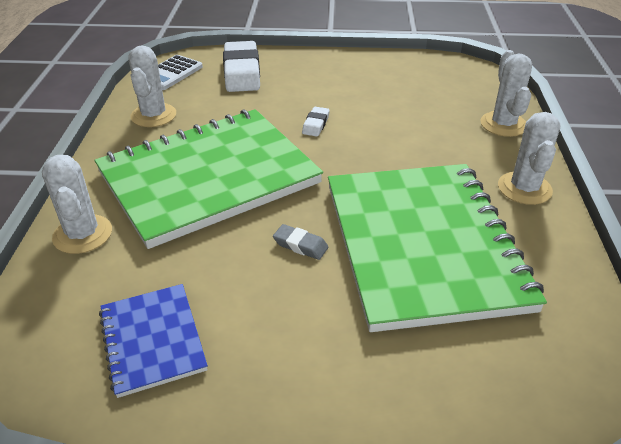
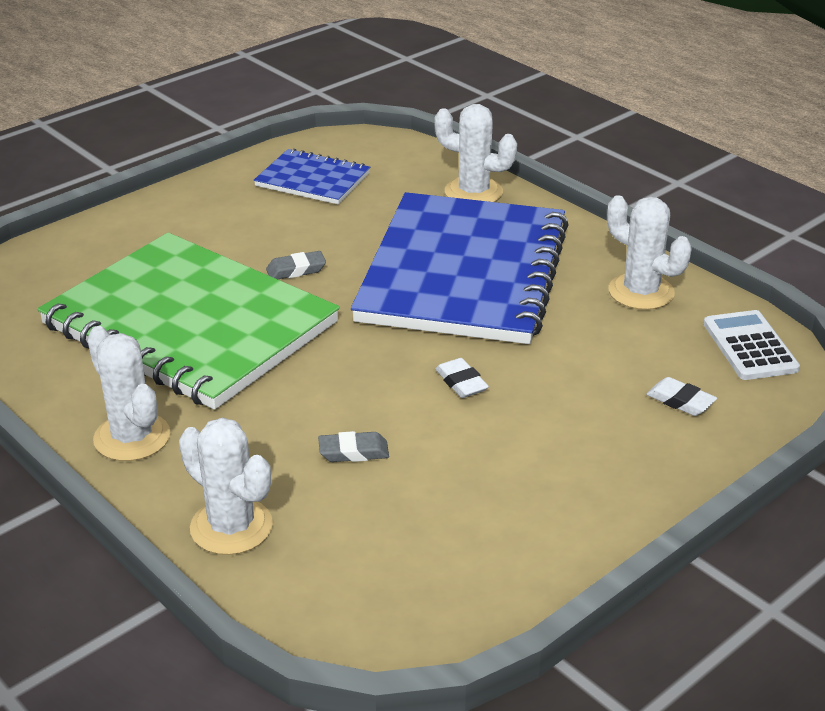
camera: 135 degrees right, 5 degrees down
(208, 177) = (464, 273): green notebook -> blue notebook
(242, 72) = (680, 401): white eraser -> white eraser, size x0.47
(411, 124) = (353, 452): none -> grey eraser

